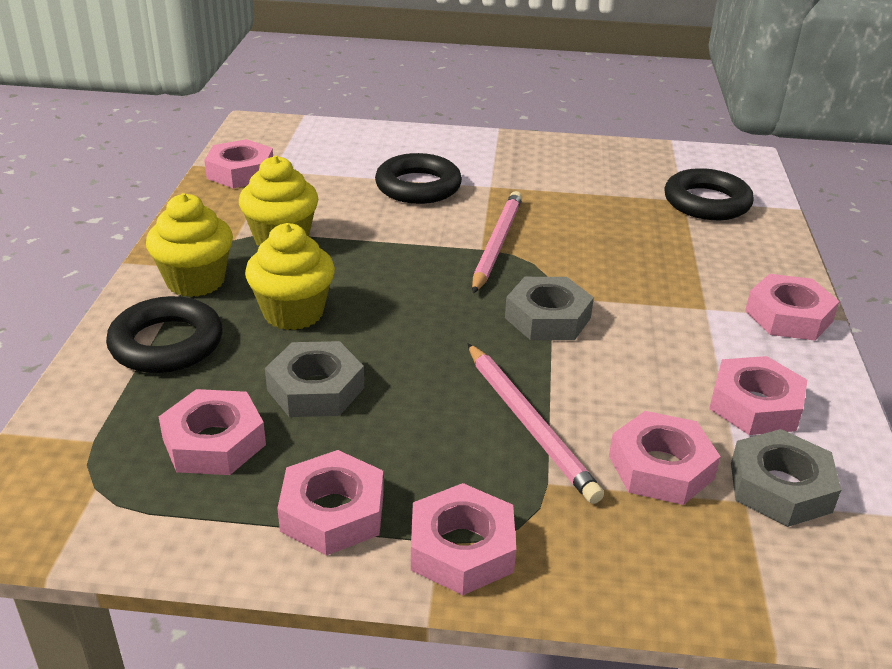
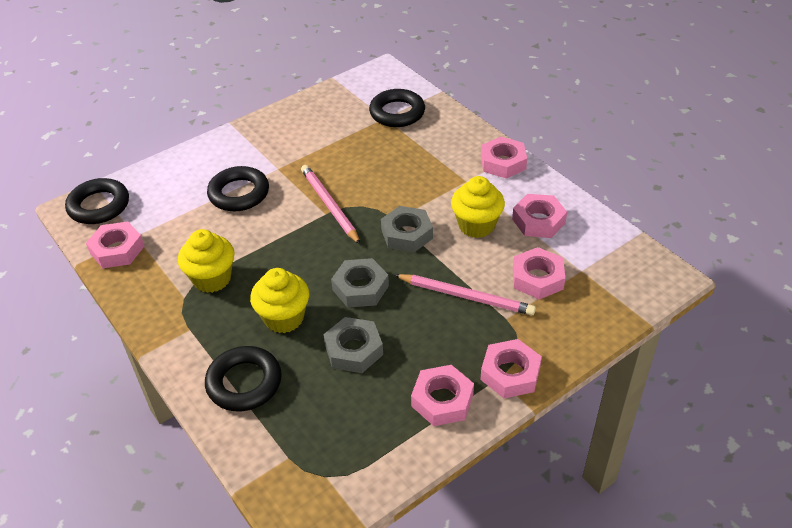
camera: 40 degrees left, 10 degrees up
(195, 281) = (203, 337): yellow cupcake -> yellow cupcake (476, 225)
(214, 442) = (346, 412): pink nut -> none
(280, 133) = (99, 206): none -> black ring
(780, 487) = (586, 255): grey nut -> grey nut (360, 288)

